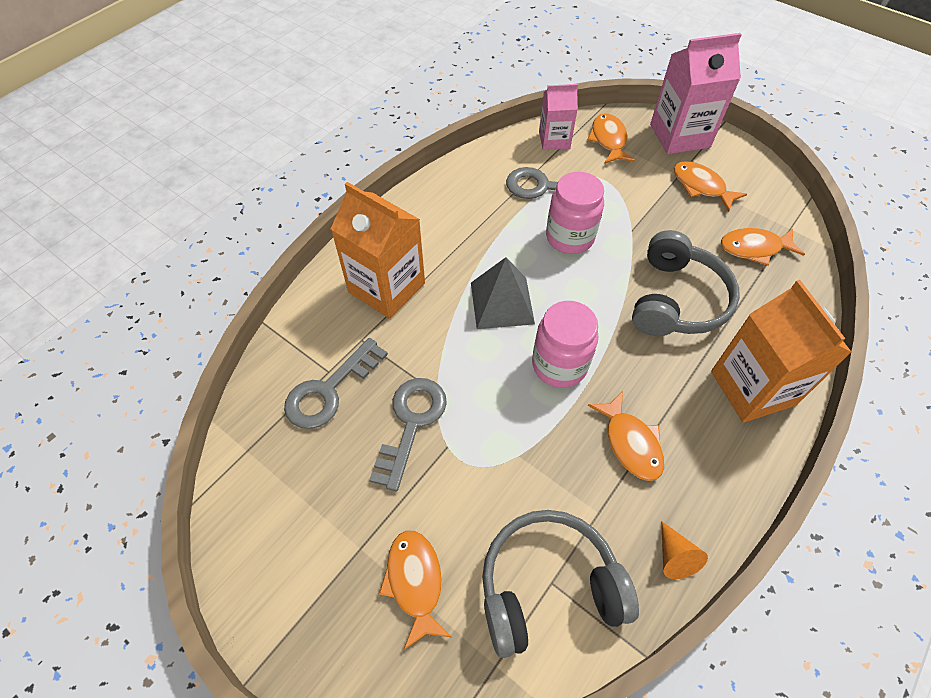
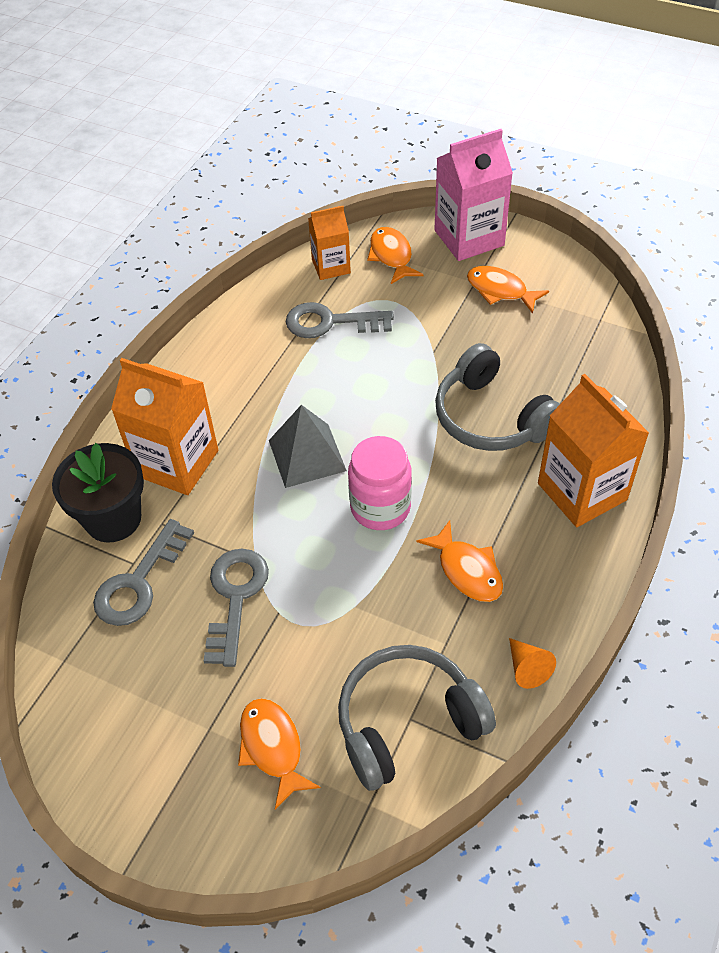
camera: 10 degrees left, 5 degrees down
(320, 327) = (113, 519): none -> black flower pot
(554, 140) = (331, 266): pink carton -> orange carton
(569, 237) = (367, 372): pink jar -> none
(676, 300) = (491, 417): grey headphones -> grey headphones turned 135 degrees clockwise
(754, 248) = (565, 347): orange fish -> none

